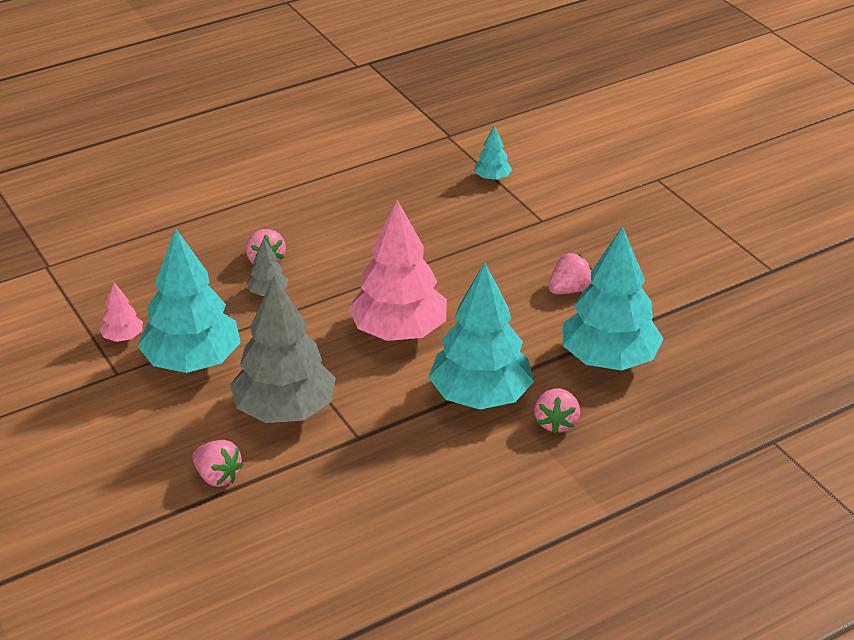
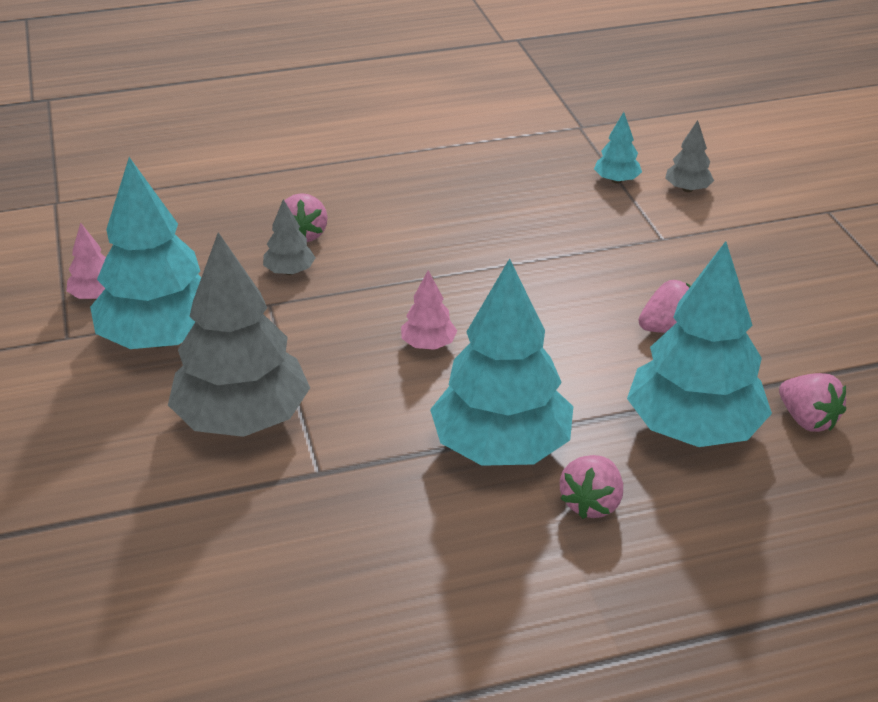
camera: 15 degrees right, 0 degrees up
(217, 476) = (118, 490): pink strawberry -> pink strawberry (807, 420)
(398, 331) = (428, 344): pink tree -> pink tree, size x0.44
(548, 177) = (687, 189): none -> grey tree

